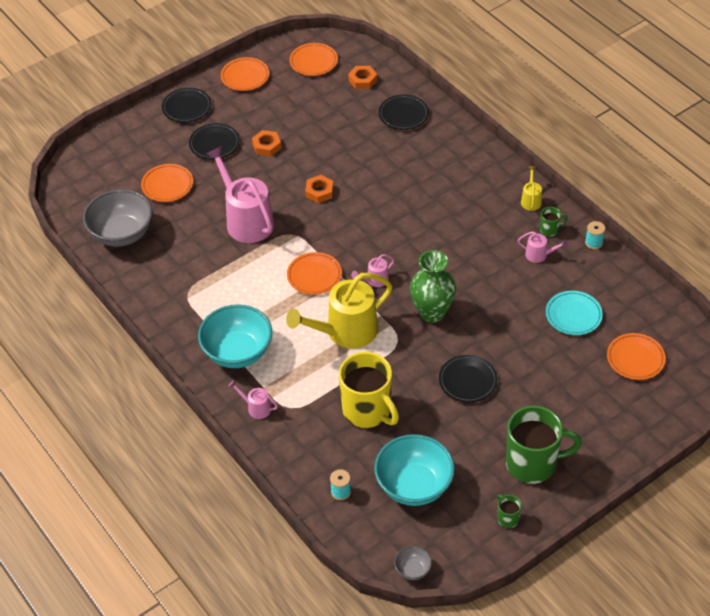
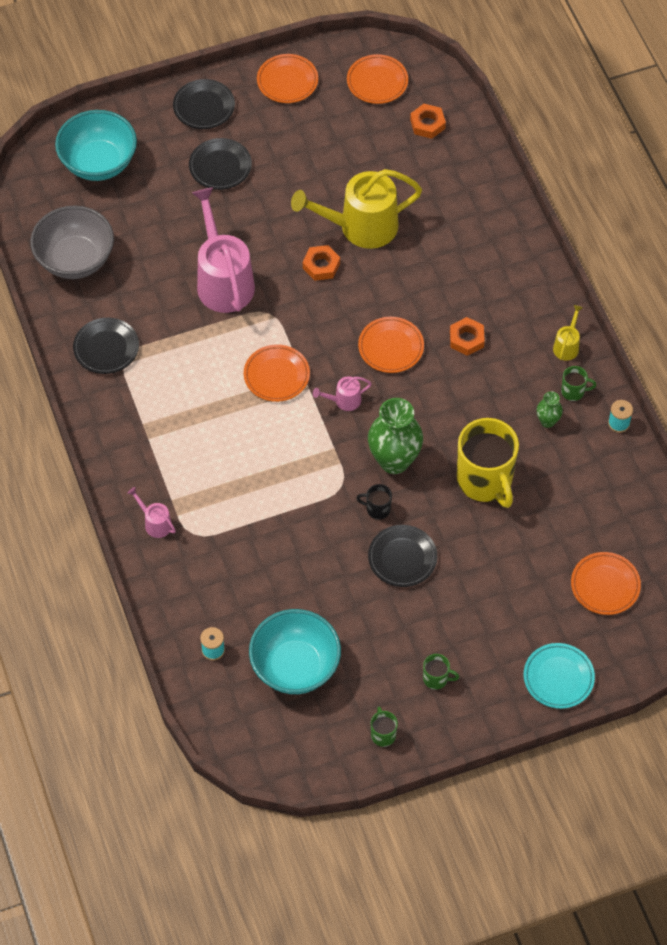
camera: 15 degrees right, 10 degrees up
(167, 185) = (147, 209): orange plate -> orange plate (391, 347)
(237, 352) = (157, 448): turquoise bowl -> turquoise bowl (99, 163)
(267, 146) = (280, 186): orange nut -> orange nut (466, 339)
(346, 332) = (287, 457): yellow watering can -> yellow watering can (361, 227)
(368, 410) = (277, 562): yellow mug -> yellow mug (485, 480)
(403, 115) = (459, 186): black plate -> black plate (106, 348)
(413, 570) = (258, 762): grey bowl -> none
(433, 351) = (377, 509): none -> black mug
(533, 463) = (436, 679): green mug -> green mug, size x0.43
(539, 255) = (547, 421): pink watering can -> green vase
(573, 315) = (556, 510): turquoise plate -> turquoise plate (558, 678)

